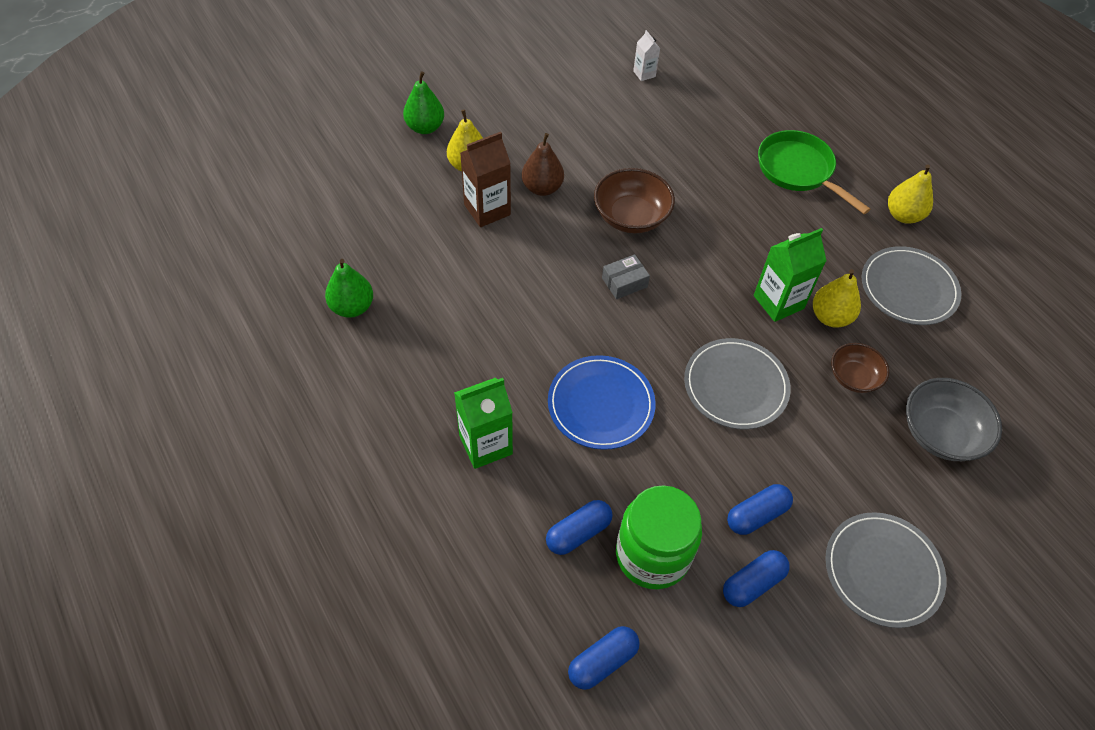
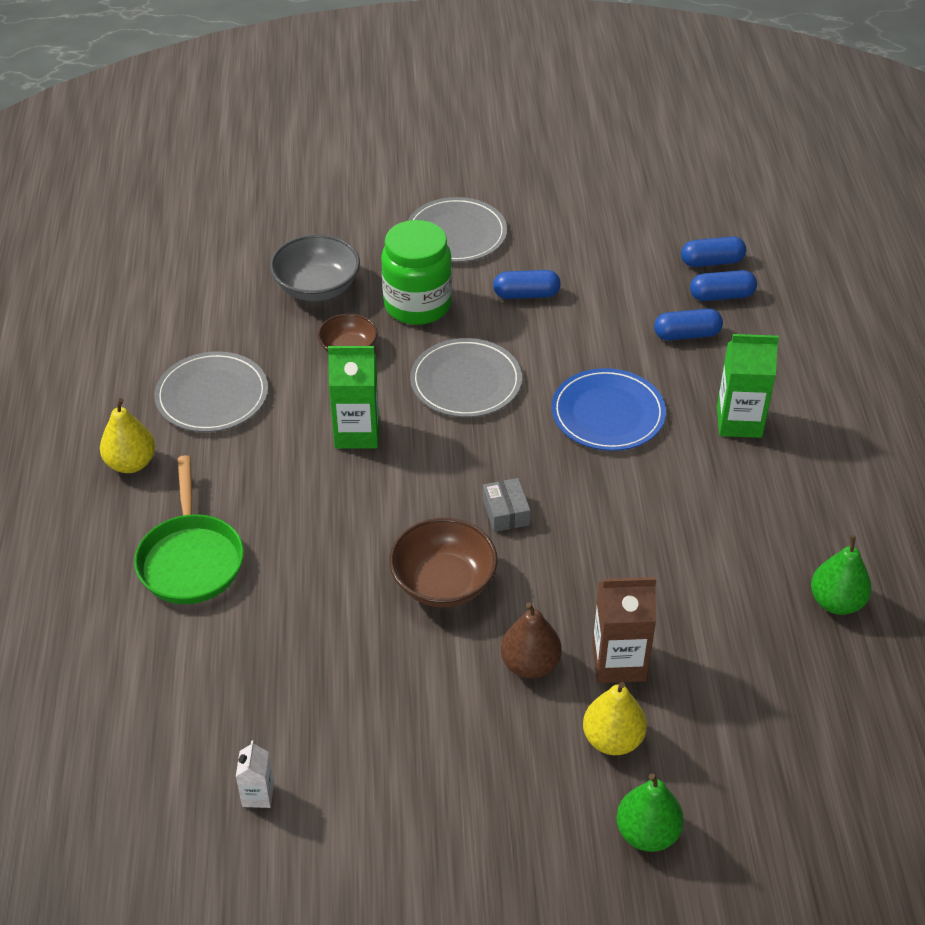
camera: 150 degrees left, 10 degrees down
(624, 282) = (506, 512): grey box -> grey box turned 75 degrees clockwise
(652, 555) = (632, 301): green jar -> green jar (417, 305)
(752, 583) = (564, 261): blue capsule -> blue capsule (721, 296)
(830, 317) = (318, 401): yellow pear -> none

